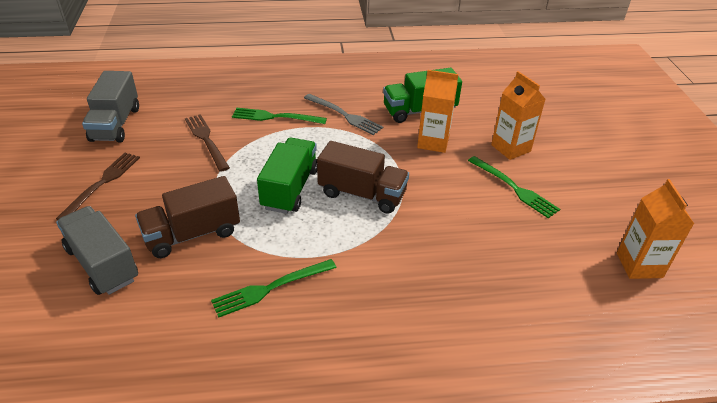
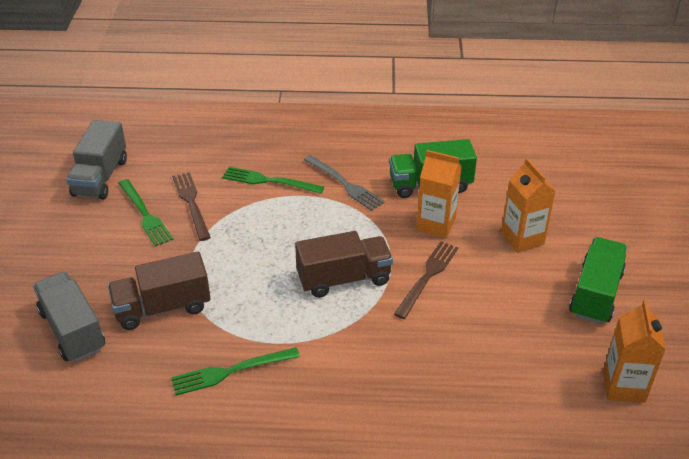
camera: 10 degrees right, 0 degrees up
(102, 183) = (81, 244): brown fork -> brown fork (427, 276)
(290, 189) = (269, 266): green truck -> green truck (595, 294)
(362, 194) = (344, 279): brown truck -> brown truck turned 45 degrees counterclockwise
(514, 188) = (512, 287): green fork -> green fork (145, 214)

